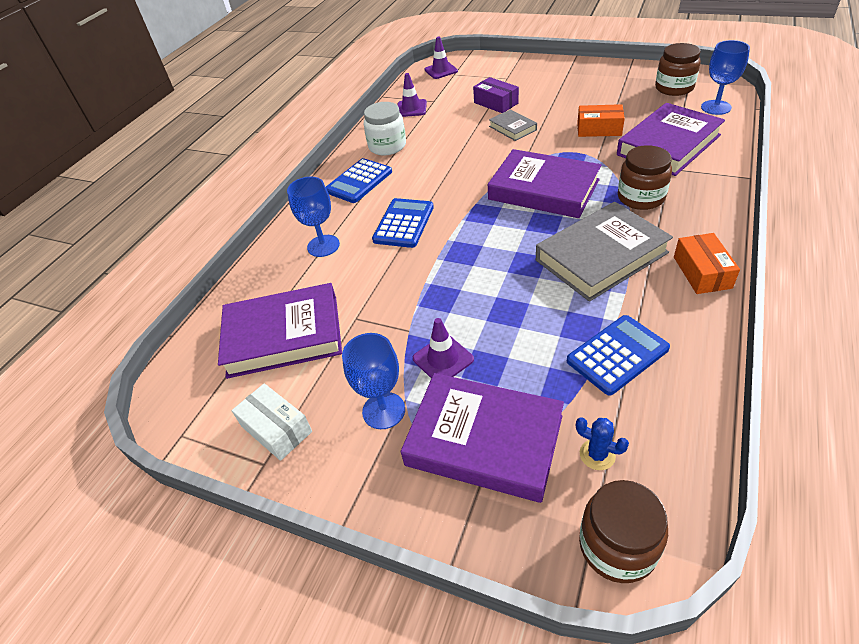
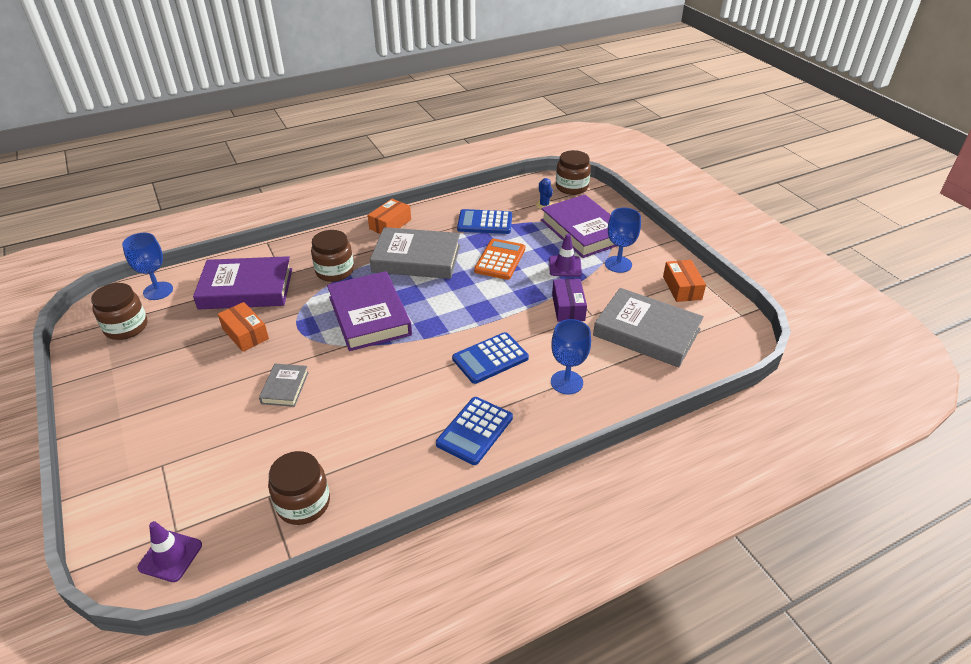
camera: 145 degrees left, 5 degrees down
(276, 429) = (682, 288): white box -> orange box
(284, 336) = (646, 332): purple book -> grey book
(359, 181) = (474, 431): blue calculator -> blue calculator turned 135 degrees clockwise
(387, 146) = (399, 459): white jar -> none
(411, 108) = (303, 503): purple traffic cone -> brown jar
(496, 103) = (237, 433): purple box -> purple box (568, 307)
(522, 315) = (500, 260): none -> orange calculator

